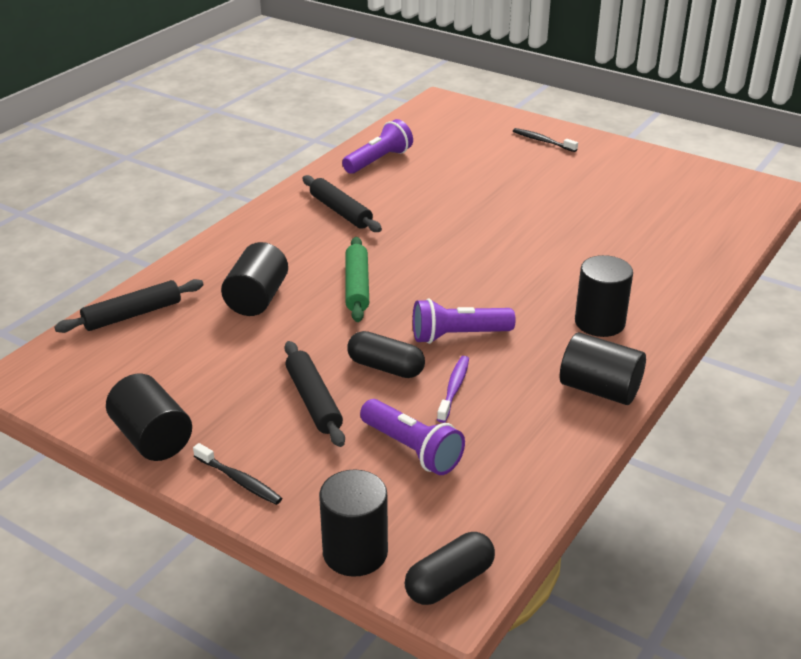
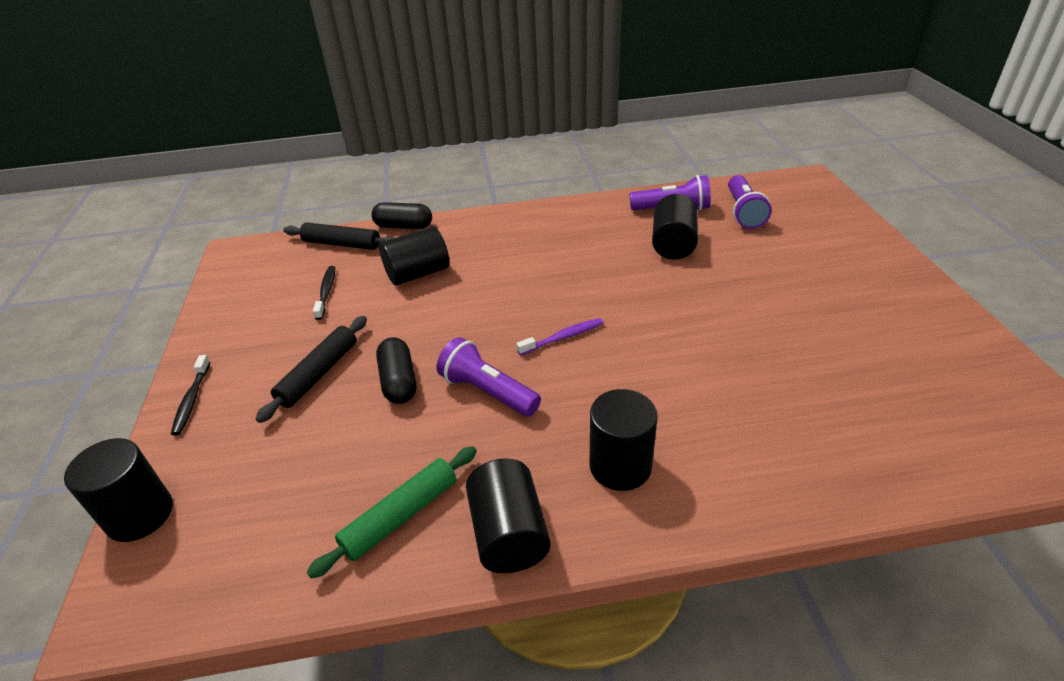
camera: 50 degrees right, 5 degrees up
(152, 438) = (212, 334): black cylinder -> black cylinder (673, 244)
(340, 211) = (577, 237): black rolling pin -> none
(357, 286) = (489, 303): green rolling pin -> green rolling pin (400, 516)
(412, 449) = (300, 464): purple flashlight -> purple flashlight (743, 212)
(449, 582) = (130, 602): black capsule -> black capsule (403, 226)
(454, 388) = (409, 436): purple toothbrush -> purple toothbrush (563, 337)
(542, 141) = (854, 255): black toothbrush -> black toothbrush (326, 292)

